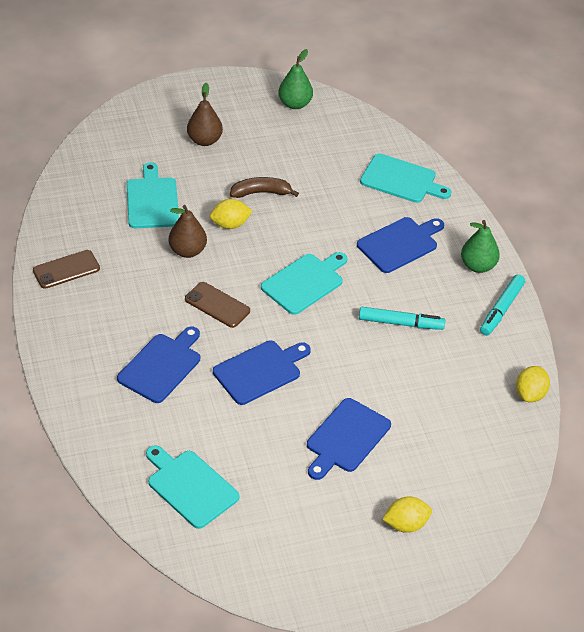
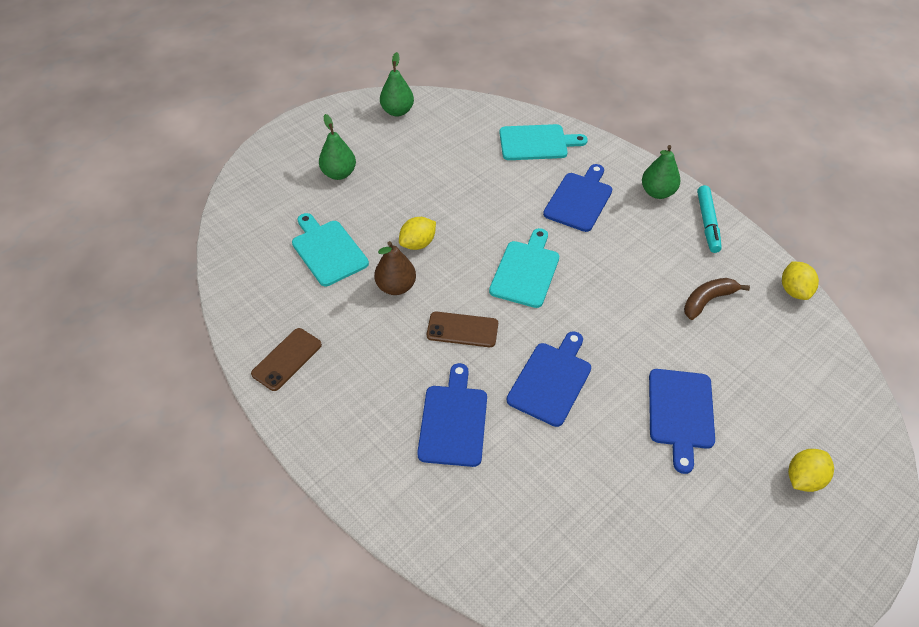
camera: 25 degrees left, 5 degrees up
(190, 487) = (577, 548): turquoise cutting board -> none
(204, 140) = (339, 174): brown pear -> green pear
(261, 193) = (425, 202): brown banana -> brown banana (708, 300)
(401, 323) = (637, 273): turquoise marker -> none

